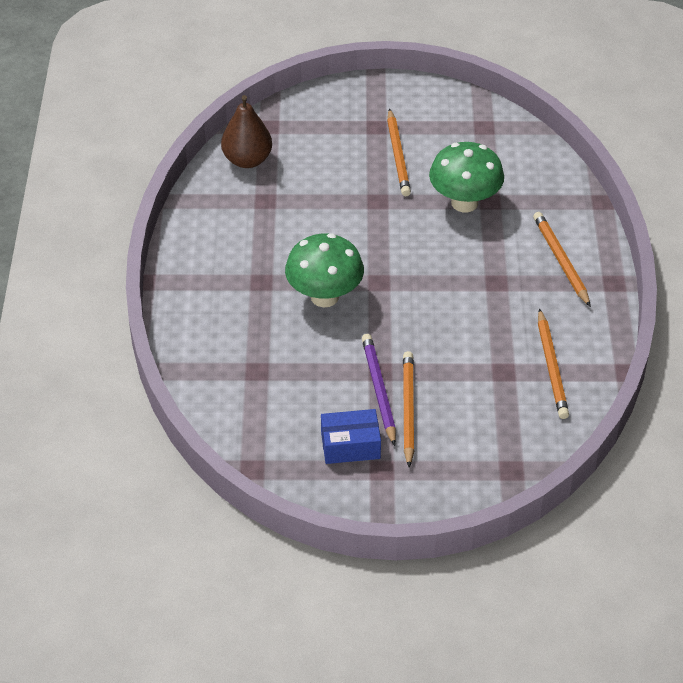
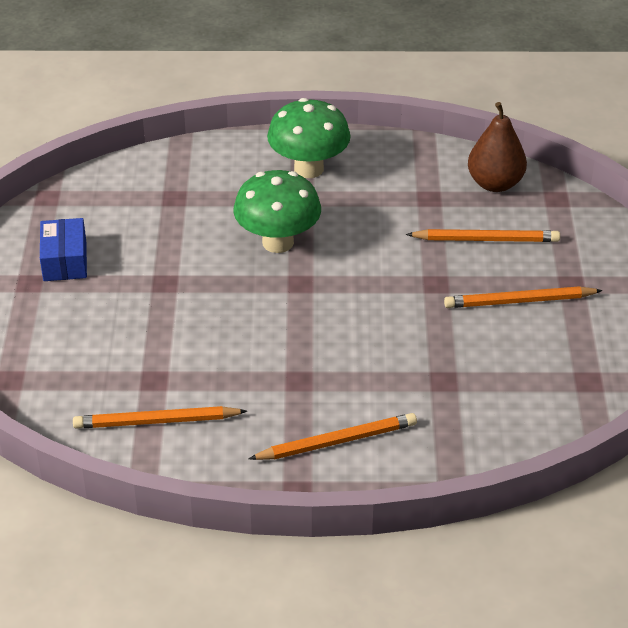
camera: 90 degrees right, 5 degrees down
(379, 390) = (137, 281): purple pencil -> none
(408, 409) = (107, 302): orange pencil -> orange pencil (486, 239)
(464, 203) = (438, 357): green mushroom -> green mushroom (309, 169)

